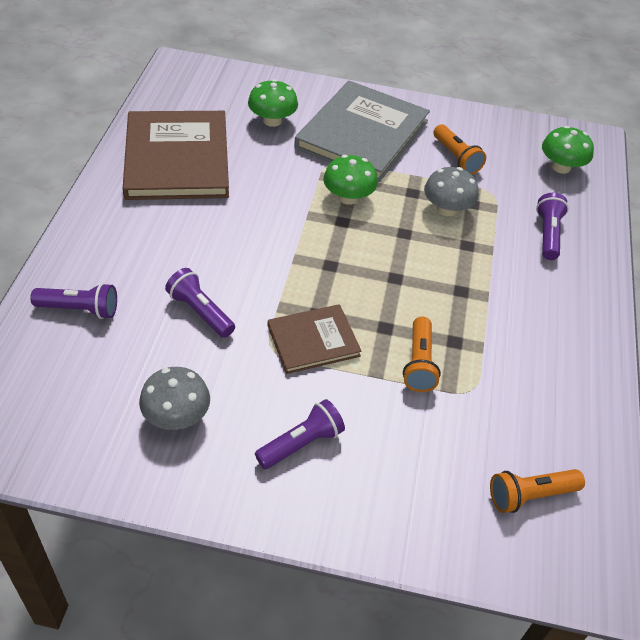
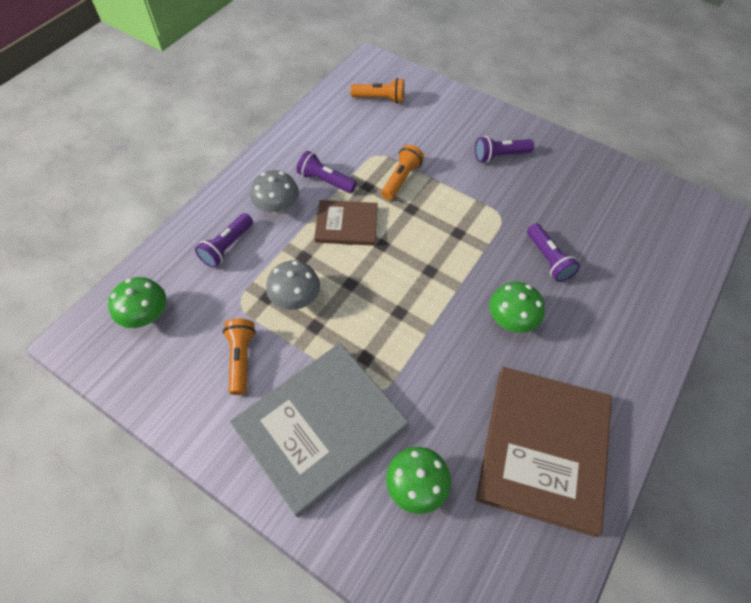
camera: 155 degrees left, 10 degrees up
(80, 309) = (645, 288): purple flashlight -> purple flashlight (325, 181)
(176, 416) = (576, 191): grey mushroom -> grey mushroom (277, 206)
(313, 341) = (468, 214): brown book -> brown book (346, 224)
(348, 197) = (380, 338): green mushroom -> green mushroom (511, 319)

